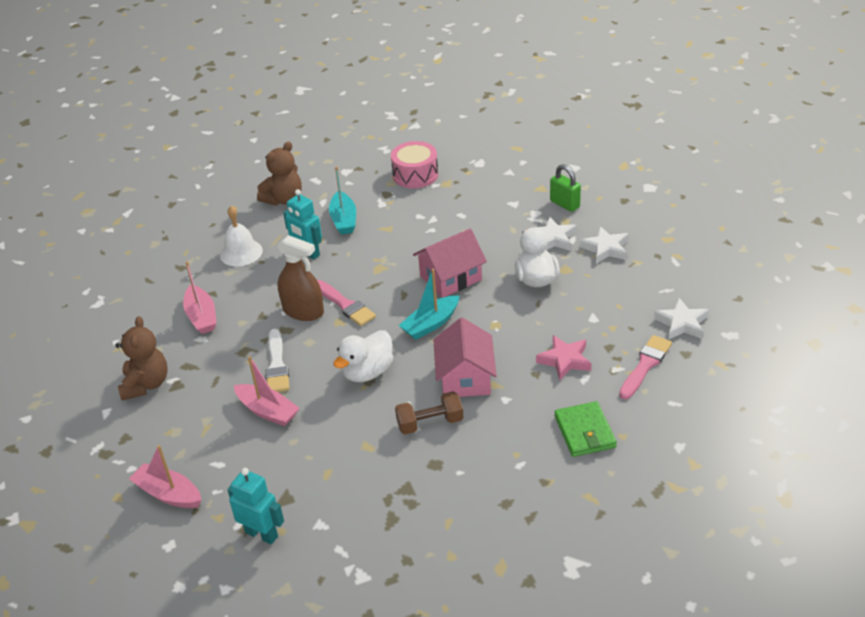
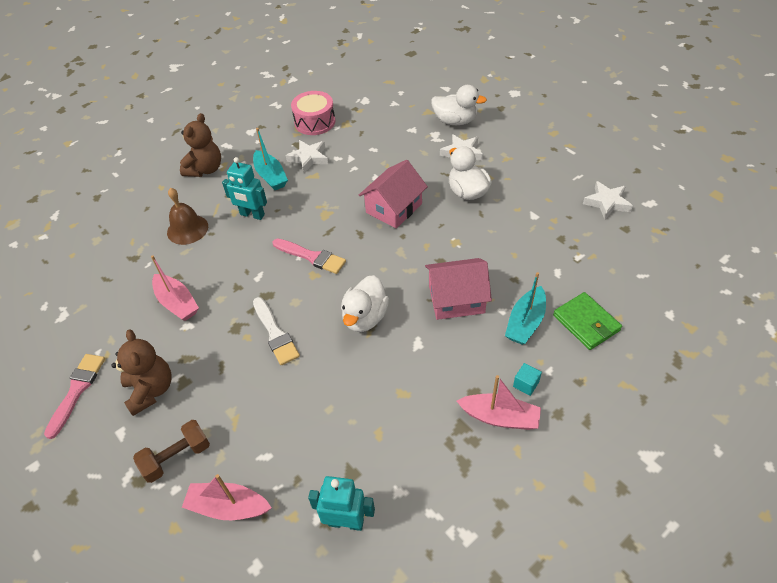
camera: 20 degrees left, 10 degrees up
(241, 252) = (187, 229): white bell -> brown bell
(267, 411) = (288, 384): pink boat -> pink boat (499, 417)
(303, 311) = (275, 272): brown spray bottle -> none
(430, 423) = (448, 353): brown dumbbell -> brown dumbbell (177, 457)
(431, 324) = (399, 256): turquoise boat -> turquoise boat (525, 322)
(465, 377) = (456, 299): pink house -> pink house turned 75 degrees counterclockwise
(489, 470) = (526, 384): none -> turquoise cube
(564, 204) = (455, 121): green padlock -> white duck
(564, 360) = (532, 260): pink star -> none
(605, 249) = (509, 152): white star -> white star (309, 158)
(645, 365) = (600, 247): pink brush -> pink brush (77, 390)

